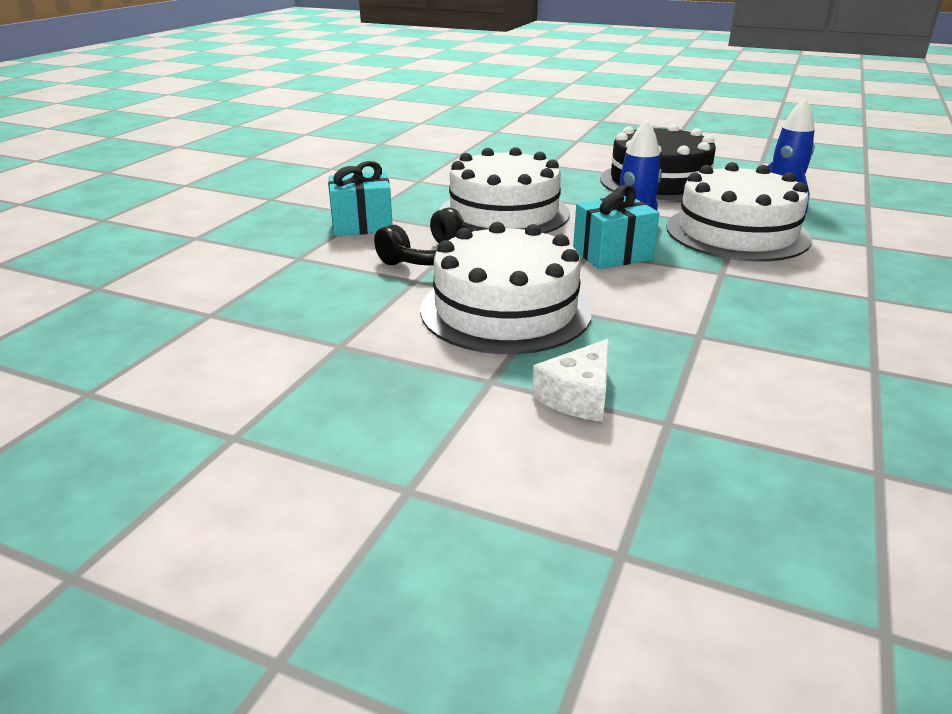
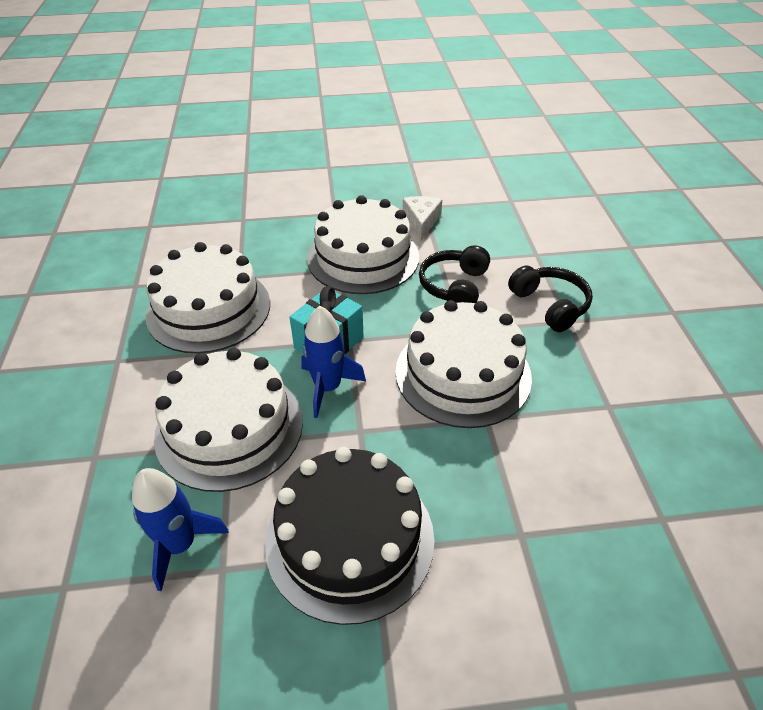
camera: 150 degrees right, 15 degrees up
(362, 225) = (550, 305): turquoise gift -> black headphones
(578, 395) = (289, 219): white cheese -> white cheese (421, 221)
(751, 313) = (209, 309): none -> white cake

